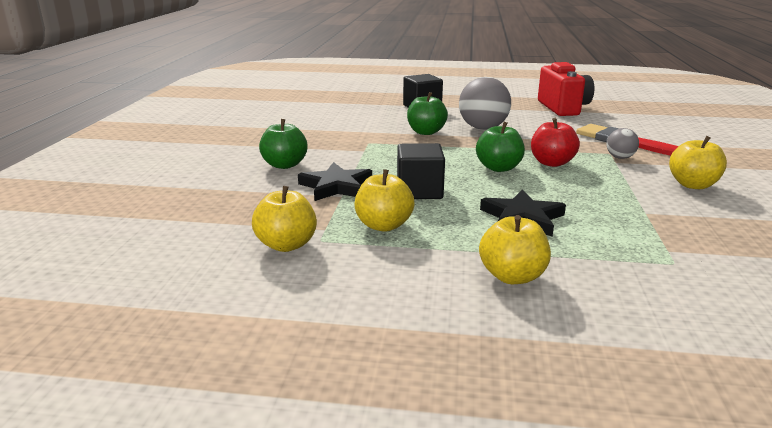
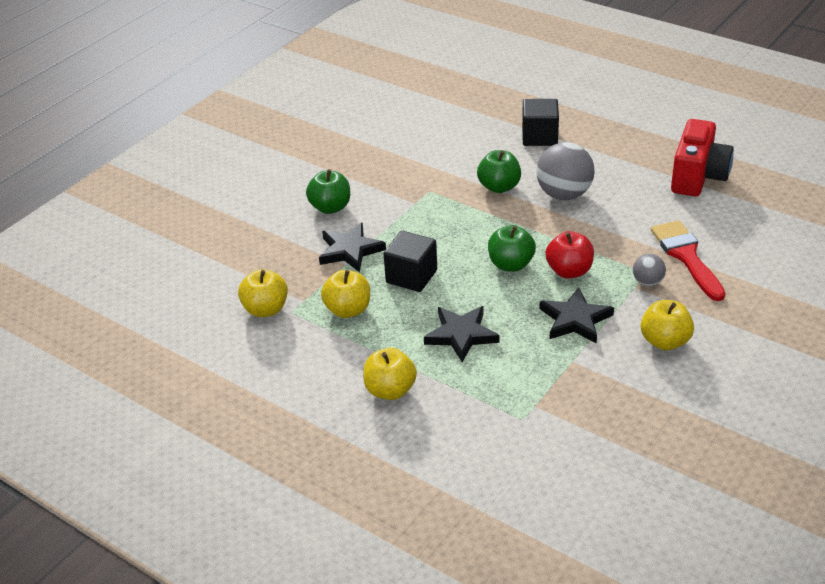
camera: 30 degrees right, 15 degrees up
(603, 187) = (575, 320): none -> black star

